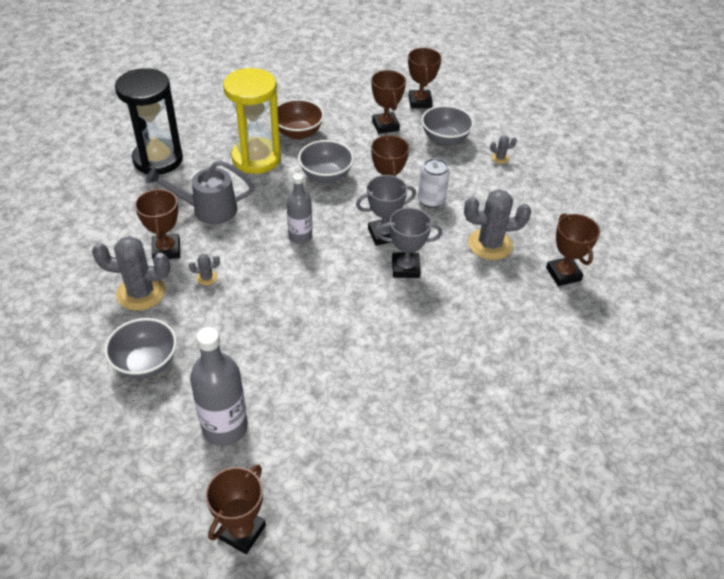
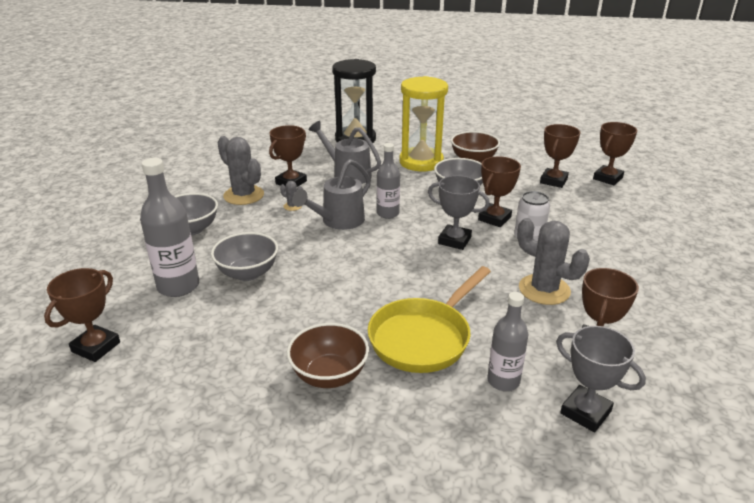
camera: 45 degrees right, 15 degrees down
(242, 531) = (96, 347): brown trophy -> brown trophy turned 45 degrees counterclockwise
(270, 270) = (338, 221): none -> grey watering can
(405, 268) = (442, 268): grey trophy -> grey trophy (585, 412)
(443, 415) = (329, 375): none -> brown bowl
(445, 139) = (599, 208): grey bowl -> grey bowl (248, 273)
(463, 339) = (424, 337): none -> yellow pan
(500, 158) = (640, 240): grey cactus -> none
(544, 338) = (503, 381): none -> grey bottle

